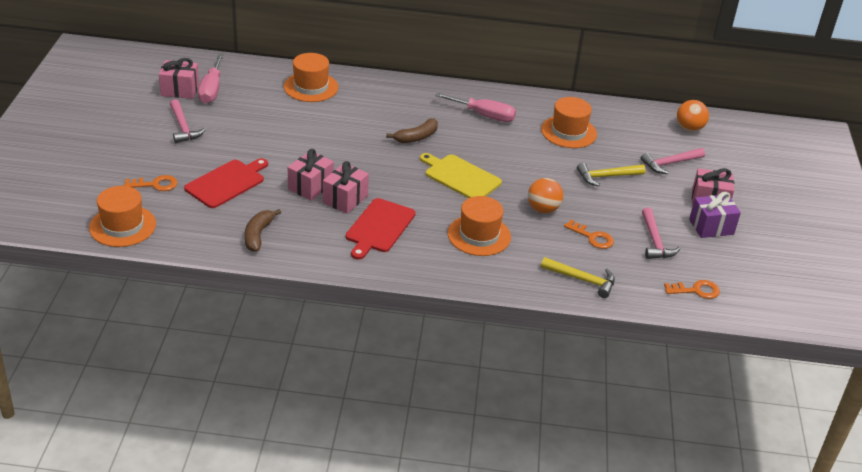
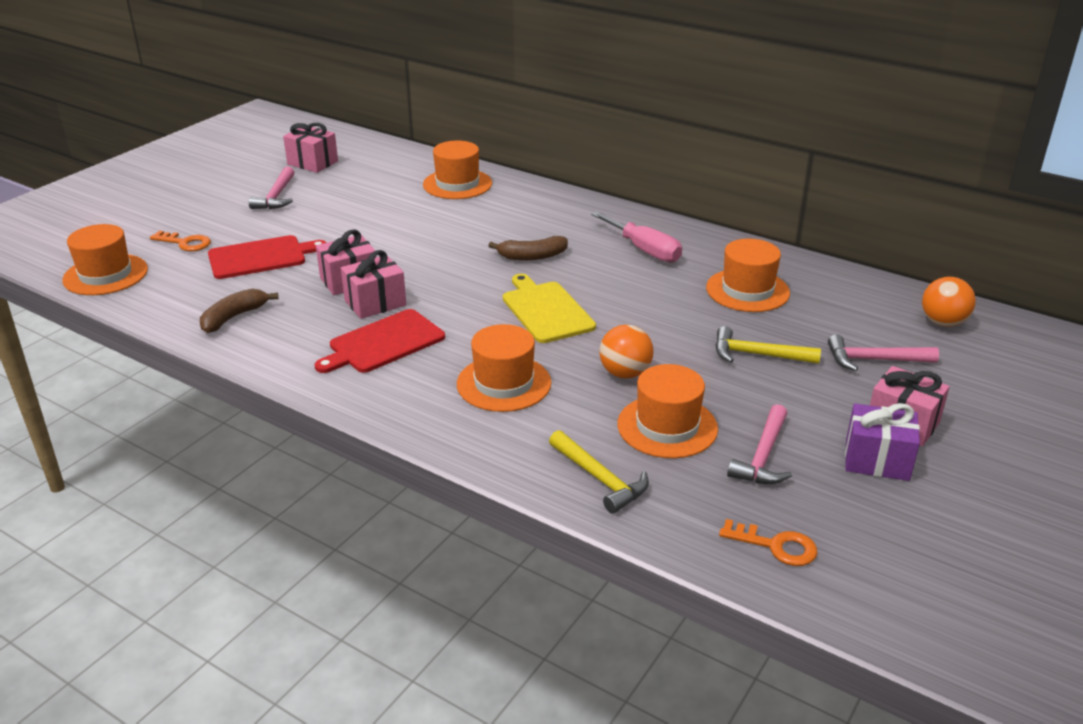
camera: 30 degrees right, 5 degrees down
(211, 90) = (345, 168): pink screwdriver -> none
(592, 237) = (667, 426): orange key -> orange hat

